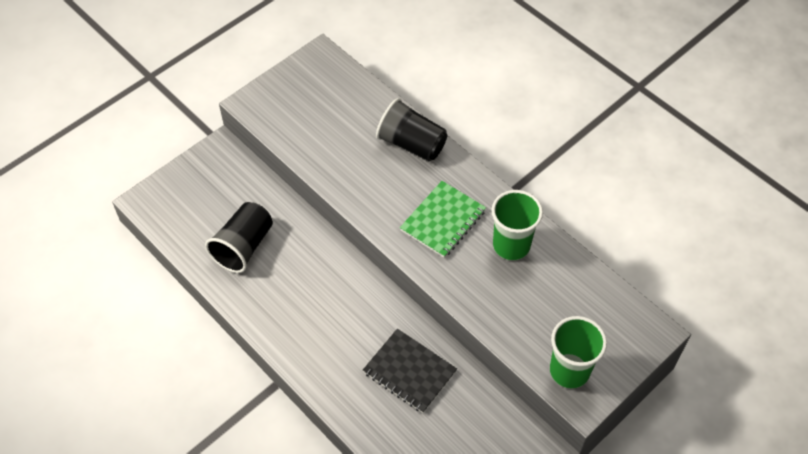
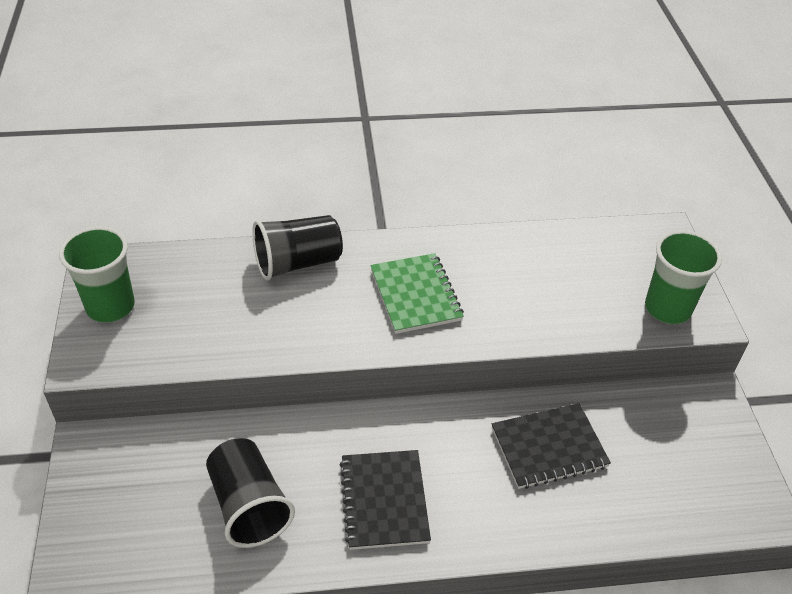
camera: 55 degrees left, 10 degrees down
(299, 308) = (384, 501): none -> black notebook
(511, 245) = (492, 265): green cup -> green cup (110, 307)

